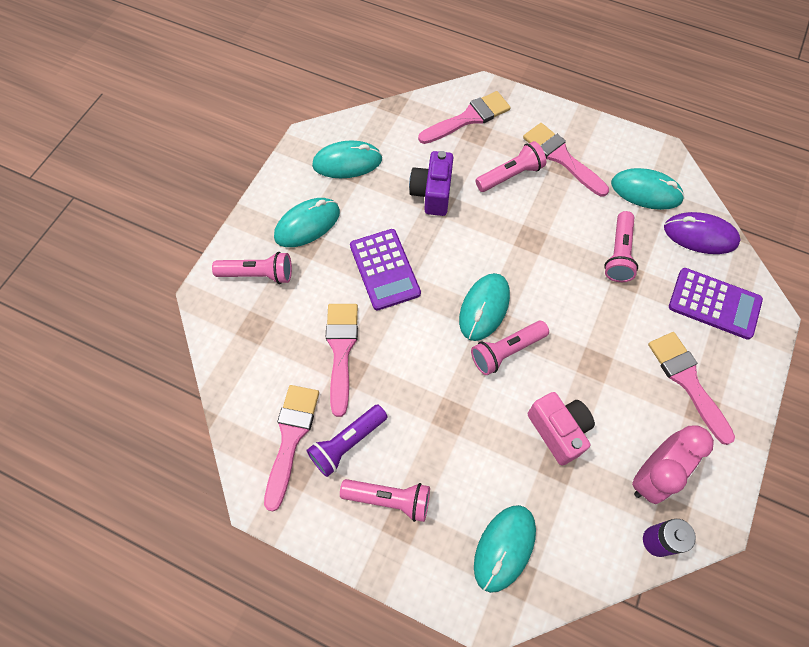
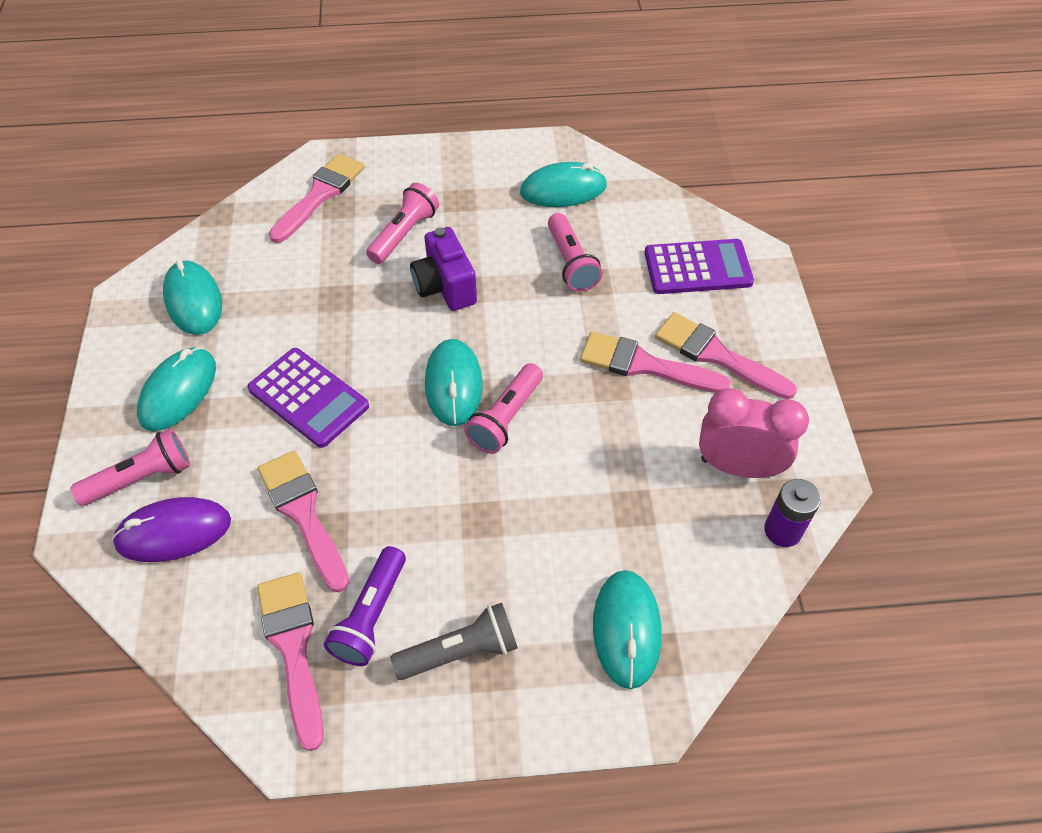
camera: 30 degrees left, 10 degrees down
(347, 162) = (193, 301): turquoise mouse -> turquoise mouse turned 75 degrees counterclockwise
(389, 499) = (460, 651): pink flashlight -> grey flashlight
(432, 193) = (321, 291): purple camera -> purple camera (445, 287)
(558, 431) = (613, 472): pink camera -> none
(561, 157) = (452, 193): pink brush -> pink brush (644, 365)
(652, 475) = (738, 466): pink clock -> pink clock turned 90 degrees counterclockwise
(700, 235) = (644, 209): purple mouse -> purple mouse (173, 532)

